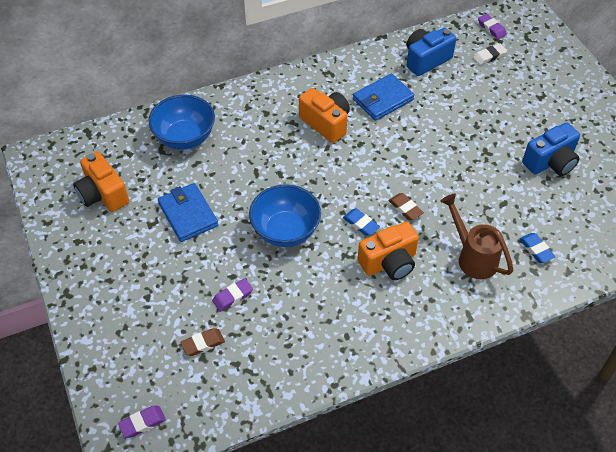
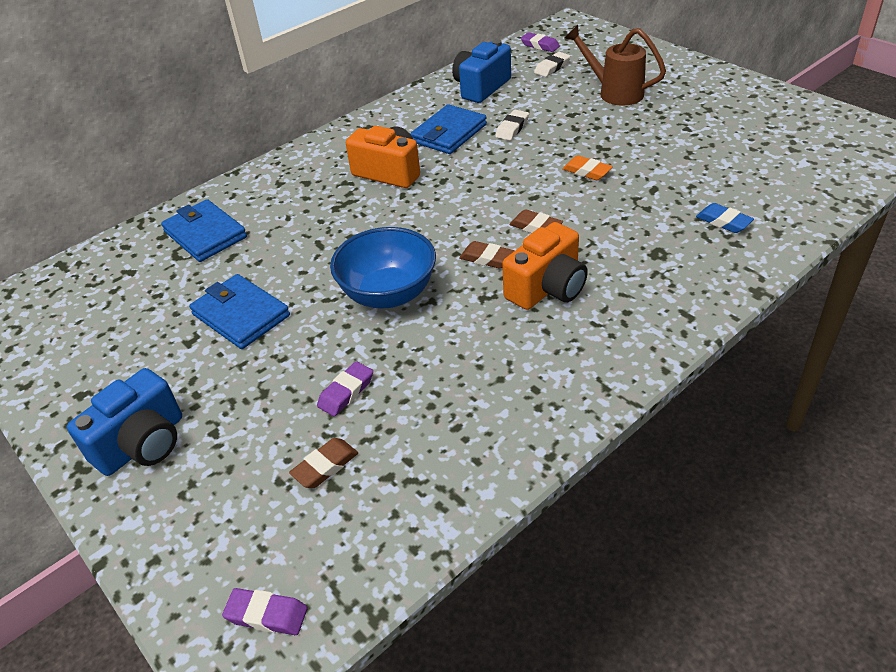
camera: 15 degrees left, 10 degrees down
(103, 194) = (105, 327): orange camera -> none
(142, 423) = (267, 615): purple eraser -> purple eraser turned 60 degrees clockwise
(185, 137) = (205, 234): blue bowl -> blue wallet
(361, 224) = (487, 258): blue eraser -> brown eraser
(430, 110) = (512, 128): none -> white eraser
(464, 171) = (587, 171): none -> orange eraser
(472, 256) = (650, 251): brown watering can -> brown watering can (613, 92)
(550, 162) = (682, 137): blue camera -> blue camera (142, 444)

